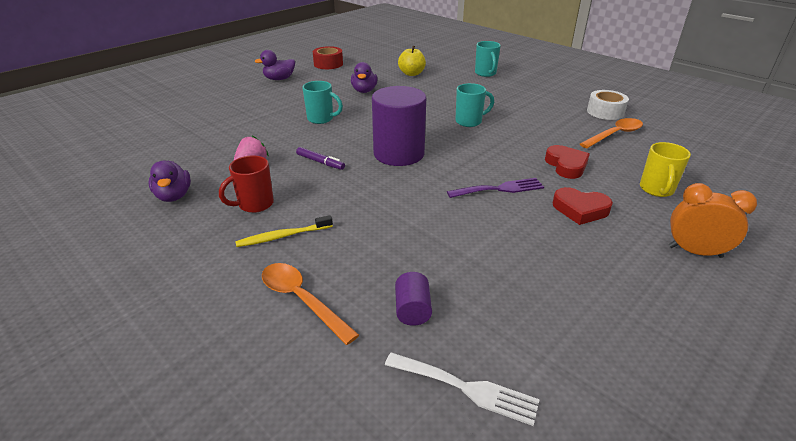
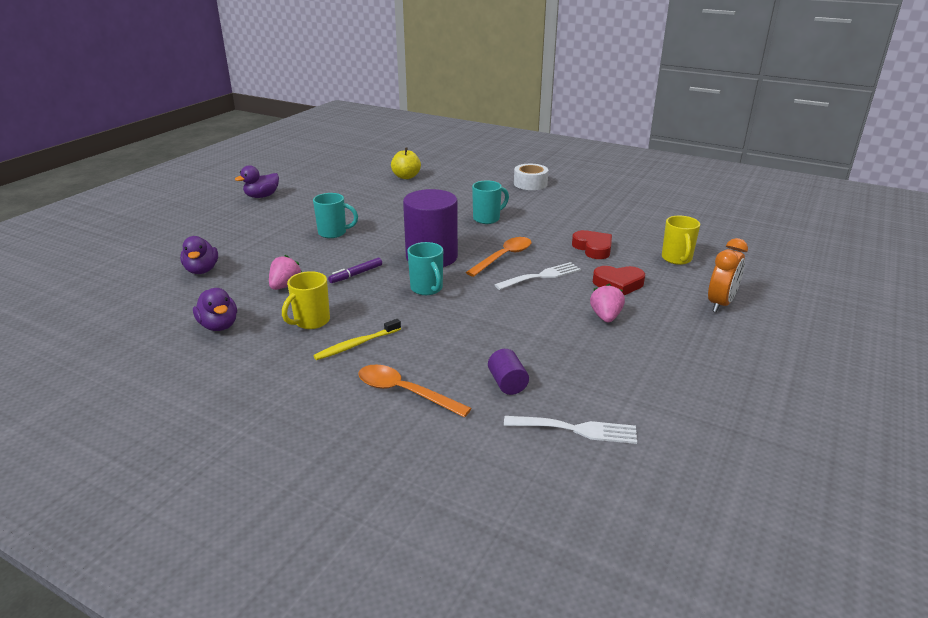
camera: 15 degrees left, 5 degrees down
(254, 204) = (311, 321): red mug -> yellow mug
(320, 162) = (356, 274): purple marker -> purple marker turned 120 degrees clockwise
(328, 64) = (309, 175): red tape -> none
(364, 91) = (364, 199): purple duck -> purple duck (202, 270)
(485, 73) = (483, 169): turquoise mug -> turquoise mug (427, 289)
(500, 189) = (541, 276): purple fork -> white fork
(552, 247) = (605, 317): none -> pink strawberry
(605, 112) = (611, 195): white tape -> white tape (530, 184)
(615, 134) = (627, 215): orange spoon -> orange spoon (504, 257)
(695, 252) = (720, 304): orange clock -> orange clock turned 120 degrees clockwise

